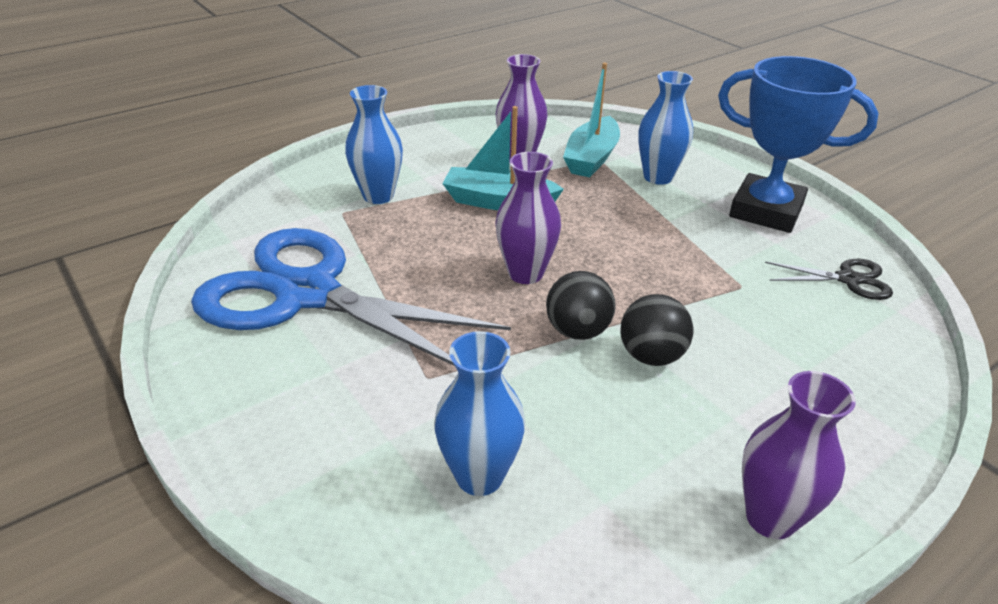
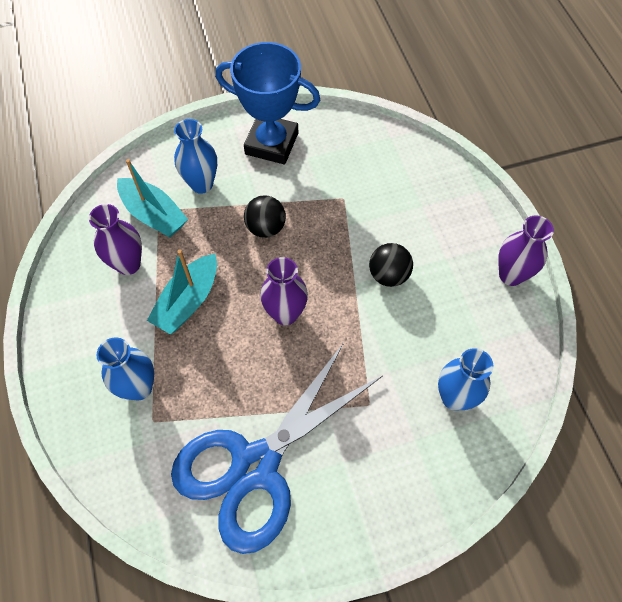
camera: 70 degrees left, 25 degrees up
(577, 331) = (354, 305): black ball -> black ball (266, 228)
(766, 211) = (271, 143): blue trophy -> blue trophy turned 60 degrees clockwise
(848, 279) = (356, 142): black scissors -> none

